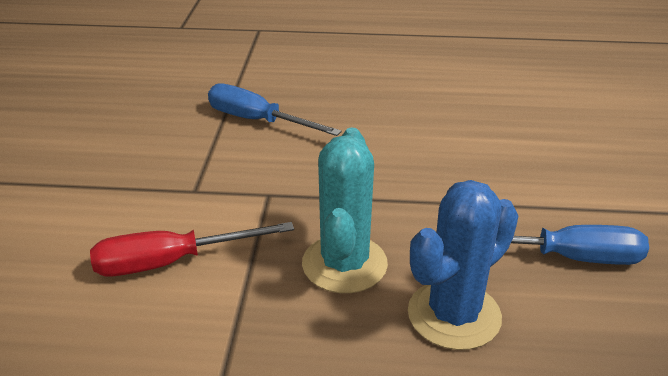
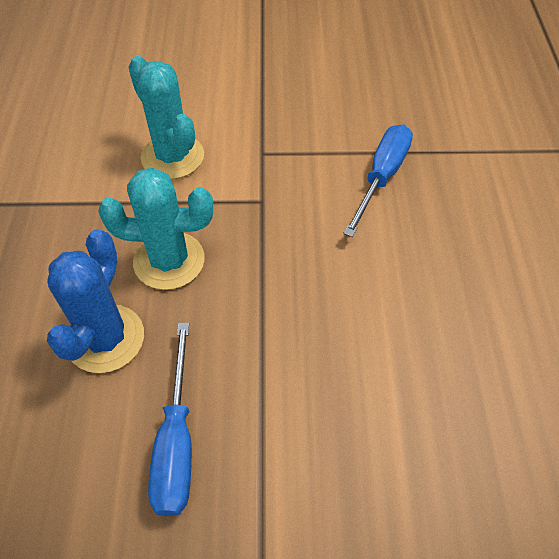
camera: 85 degrees right, 20 degrees up
(171, 262) = (172, 156): red screwdriver -> turquoise cactus
(454, 315) = (105, 338): blue cactus -> blue cactus turned 60 degrees clockwise

